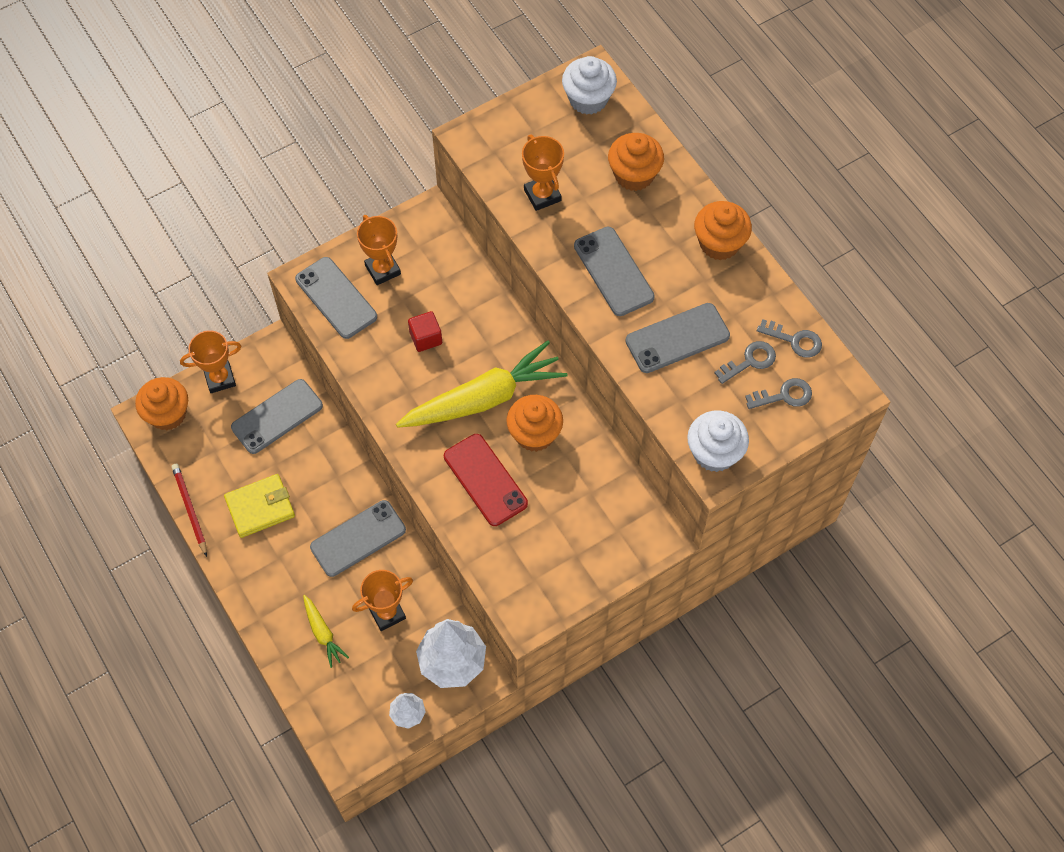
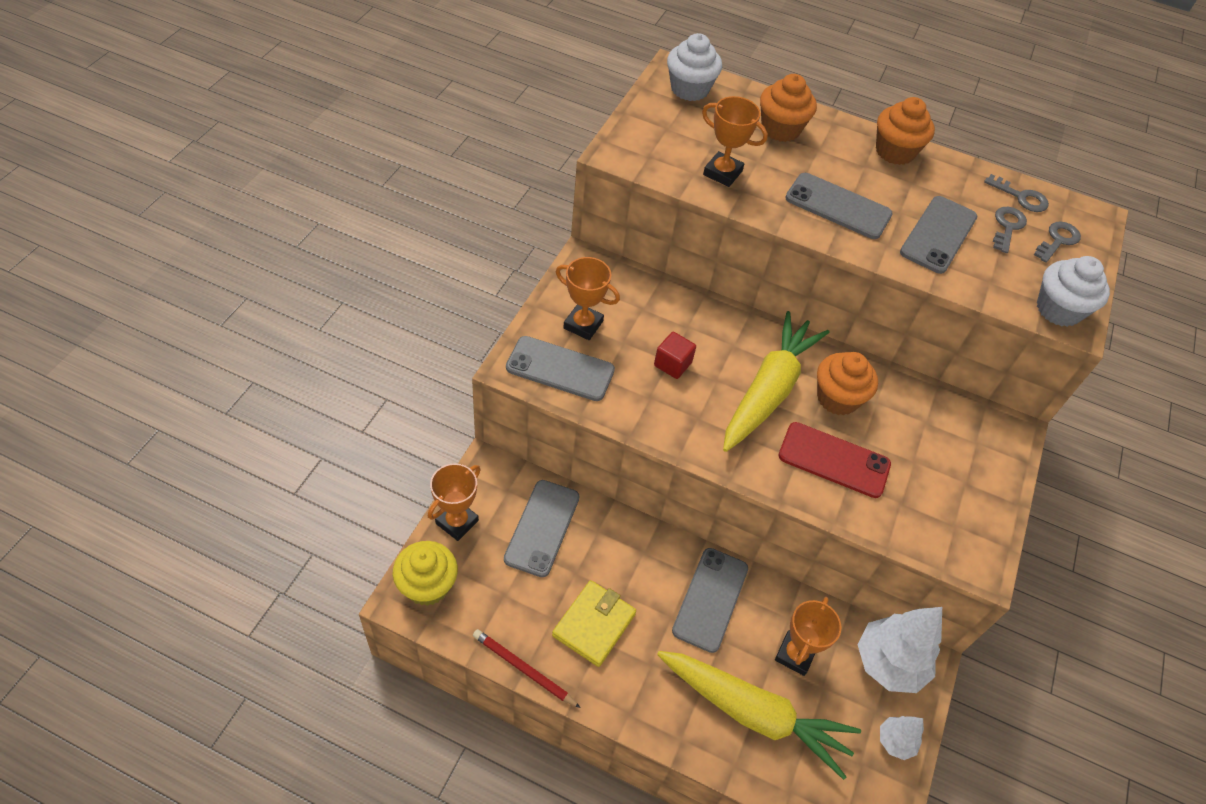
camera: 40 degrees left, 10 degrees down
(167, 414) = (427, 585): orange cupcake -> yellow cupcake
(323, 633) = (754, 713): yellow carrot -> yellow carrot, size x2.18
(794, 340) = (1020, 197): grey key -> grey key turned 45 degrees clockwise

